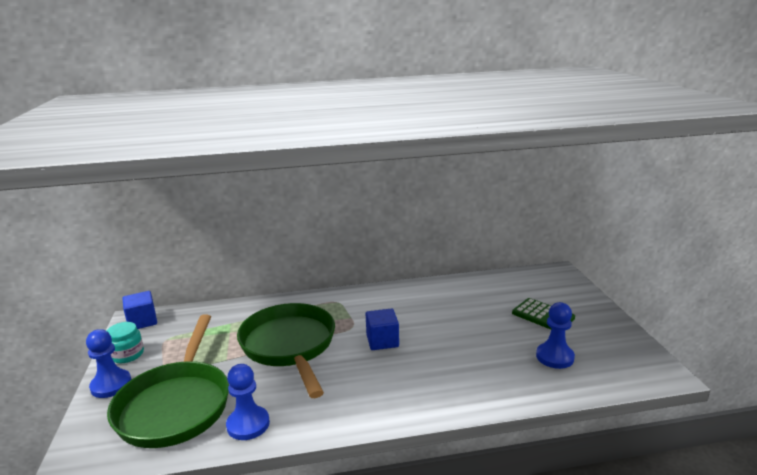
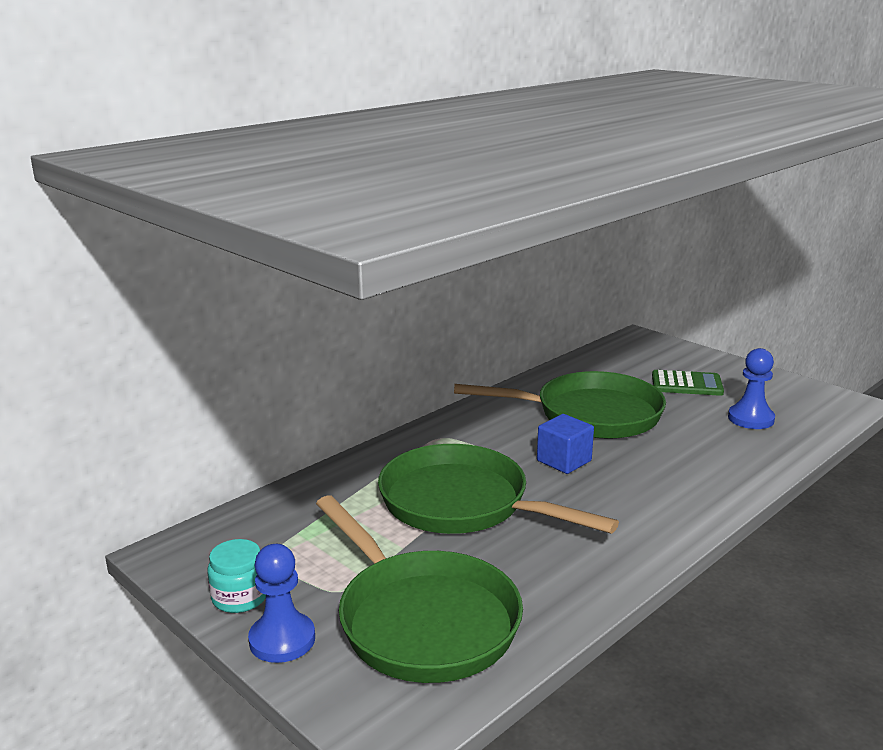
camera: 35 degrees left, 0 degrees up
(142, 321) = (187, 551): blue cube -> none
(248, 424) = (549, 599): blue pawn -> none
(442, 316) = (590, 415): none -> green pan

